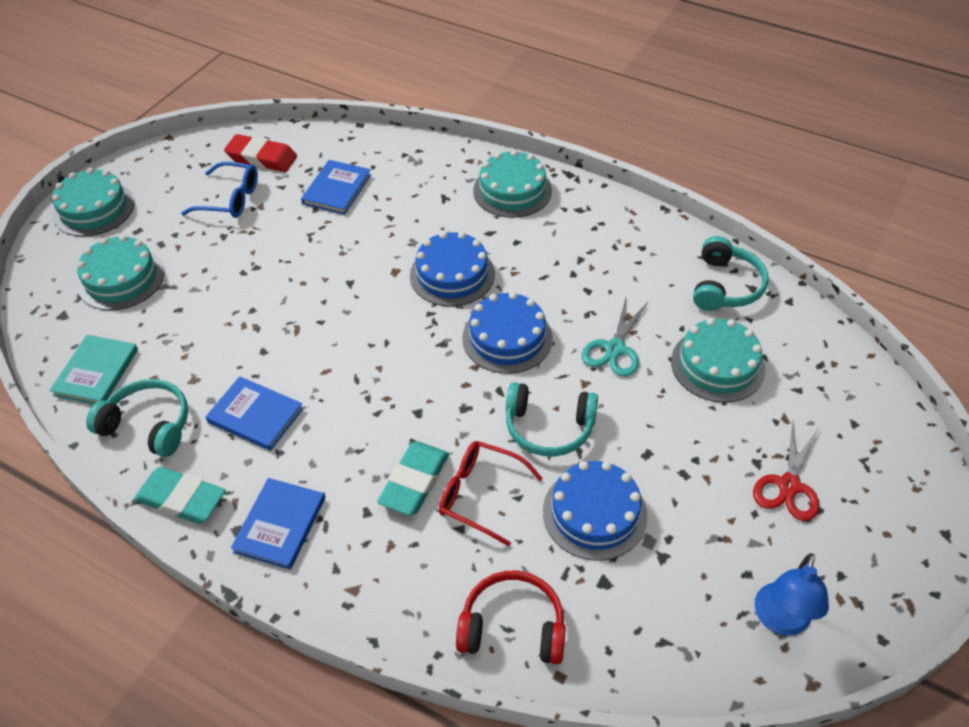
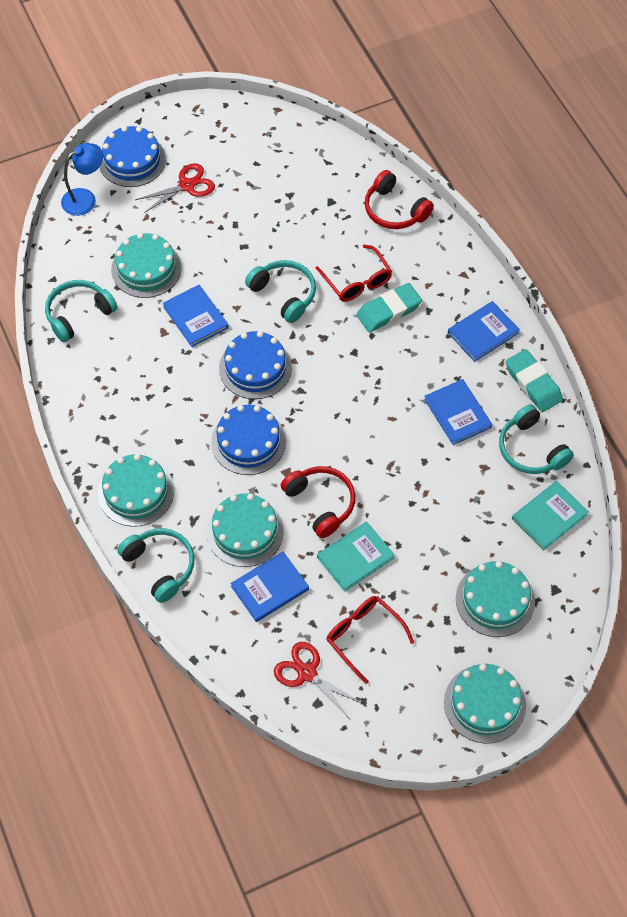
camera: 145 degrees left, 10 degrees up
(230, 199) = (363, 636): blue glasses -> red glasses
(262, 158) = (307, 673): red eraser -> red scissors
(277, 244) = (355, 557): none -> turquoise book
(341, 265) = (321, 503): none -> red headphones
(392, 212) = (245, 531): none -> turquoise cake
(441, 159) = (160, 566): none -> turquoise headphones
(594, 513) = (303, 235): blue cake -> blue cake (132, 160)
(615, 349) = (195, 317): turquoise scissors -> blue book
(780, 620) = (263, 138): blue lamp -> blue lamp (85, 198)

